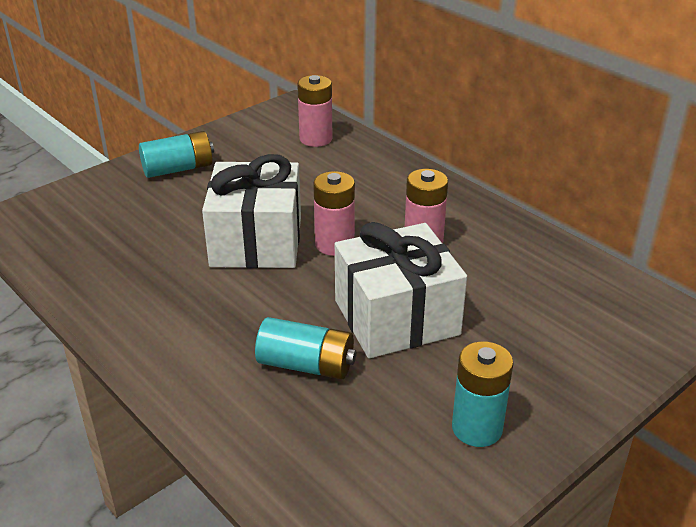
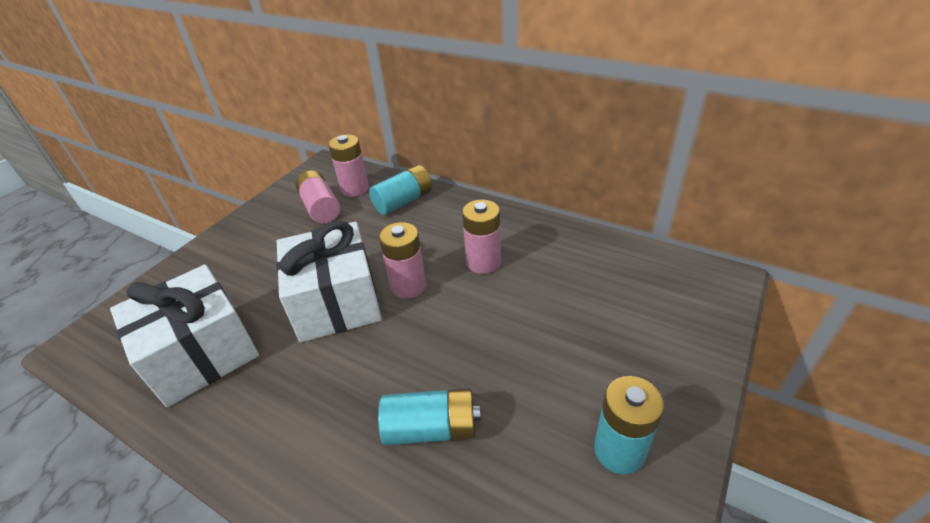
camera: 15 degrees left, 5 degrees up
(178, 169) = (240, 246): turquoise battery -> turquoise battery (403, 201)
(272, 150) = (320, 208): none -> pink battery
(396, 317) = (493, 347): white gift -> white gift (201, 354)

